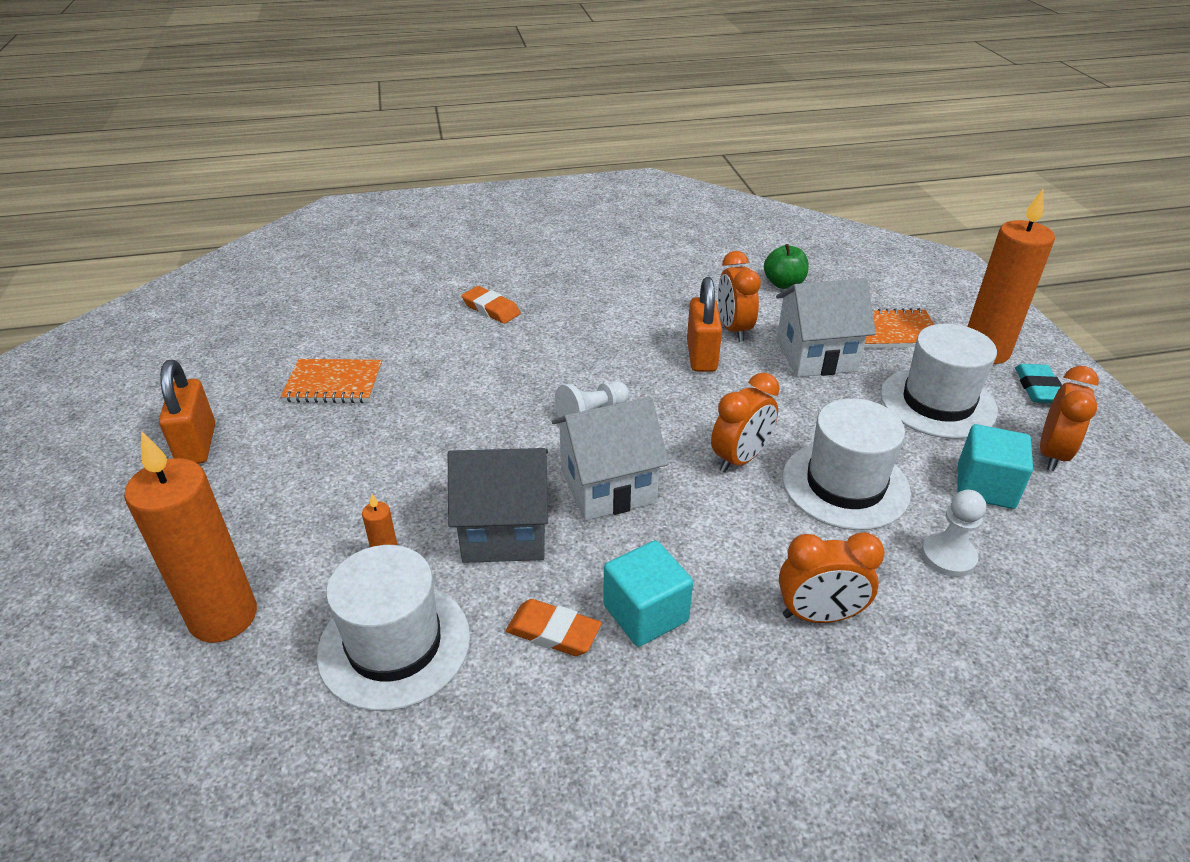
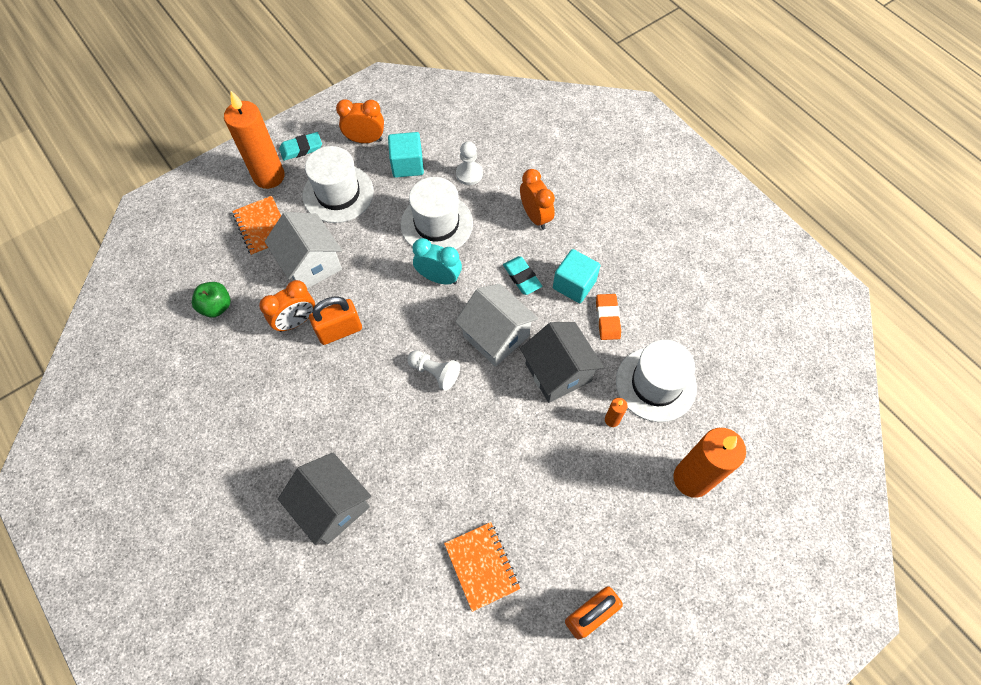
camera: 115 degrees left, 25 degrees up
(491, 309) = (333, 506): orange eraser -> grey house
(695, 550) = (522, 277): none -> turquoise eraser
(740, 459) = (439, 278): orange clock -> turquoise clock

